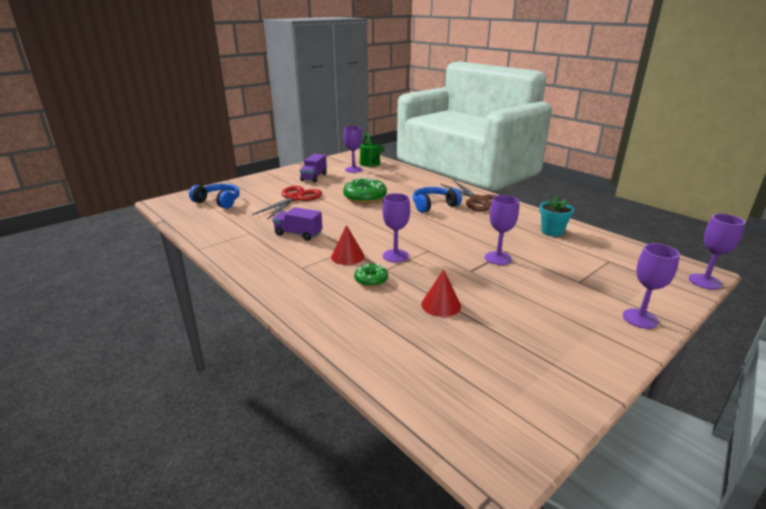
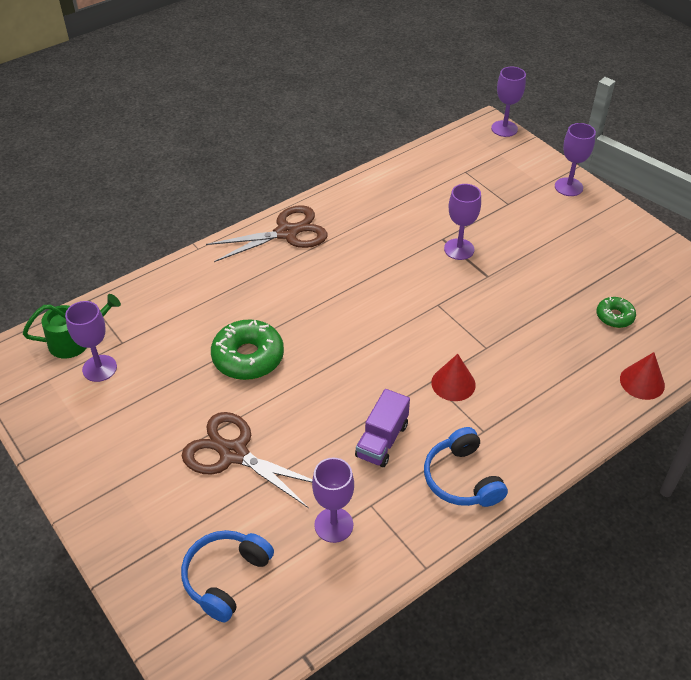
camera: 85 degrees left, 20 degrees up
(295, 198) = (233, 453): red scissors -> brown scissors
(314, 177) = (126, 429): purple truck -> none
(371, 280) = (511, 363): green donut -> green donut (614, 316)
(395, 256) = (452, 336): purple goblet -> purple goblet (333, 525)
(433, 205) = (297, 281): blue headphones -> blue headphones (462, 479)
(441, 305) = (559, 310): red cone -> red cone (642, 382)
(552, 231) = (393, 191): turquoise flower pot -> none

